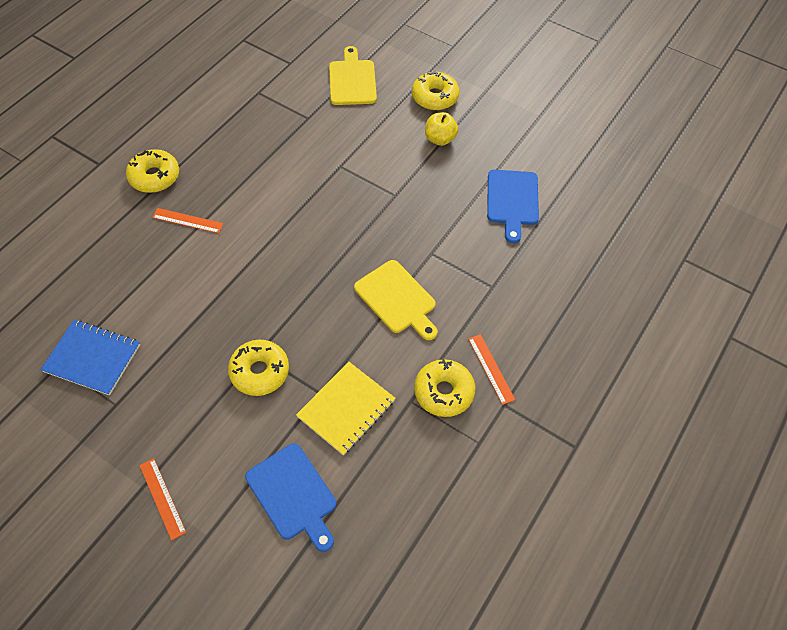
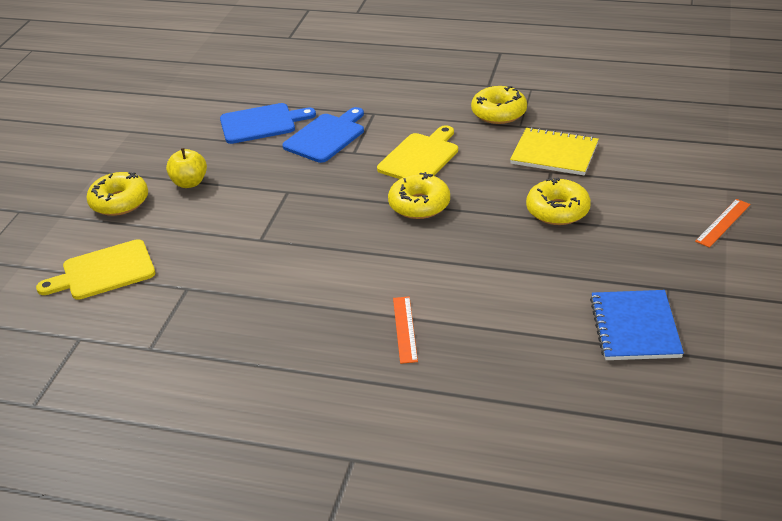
camera: 105 degrees left, 20 degrees down
(154, 177) = (349, 388): yellow donut -> yellow donut (419, 205)
(293, 495) = (652, 157): blue cutting board -> blue cutting board (326, 137)
(491, 368) = (459, 97): orange ruler -> none

